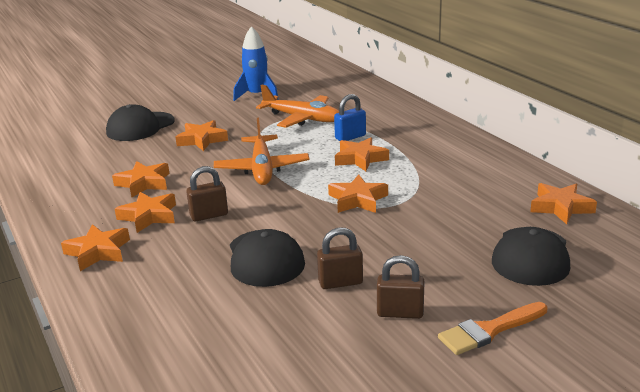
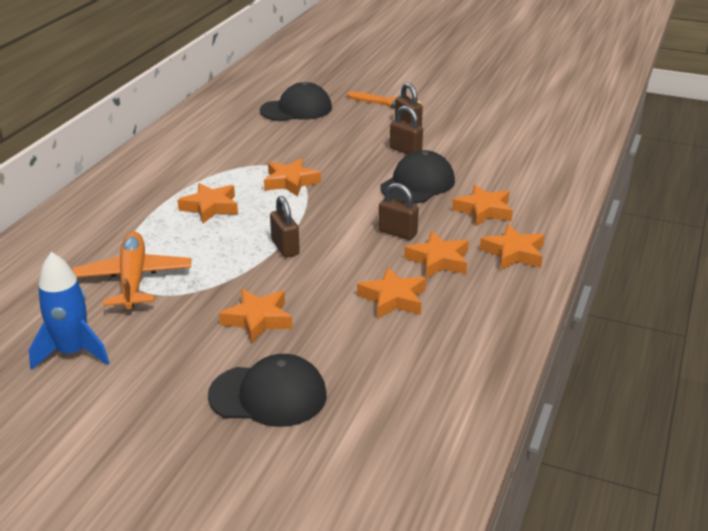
camera: 130 degrees left, 5 degrees up
(262, 168) = (285, 247): orange plane -> brown padlock
(350, 137) = (162, 230): blue padlock -> none
(560, 207) = (217, 114): orange star -> orange star (484, 210)

